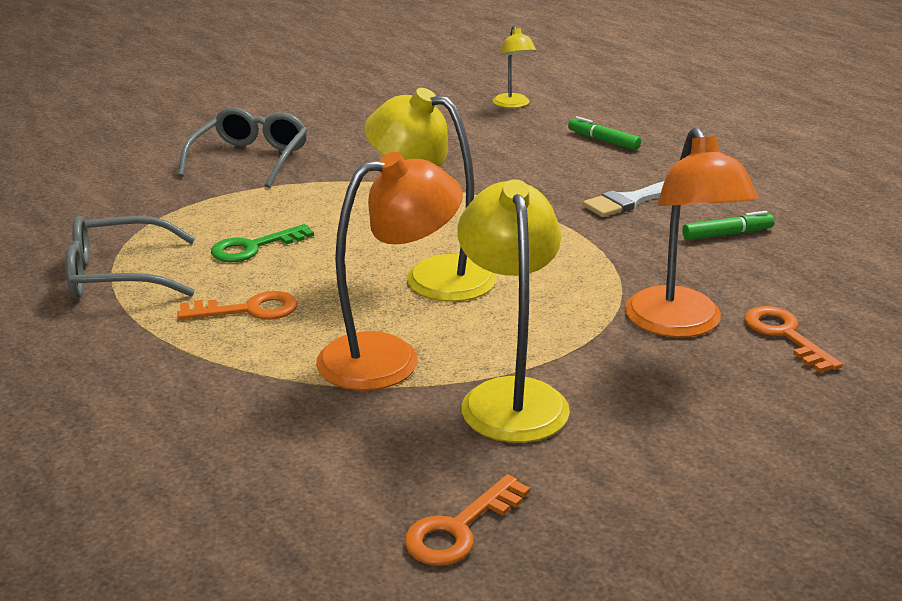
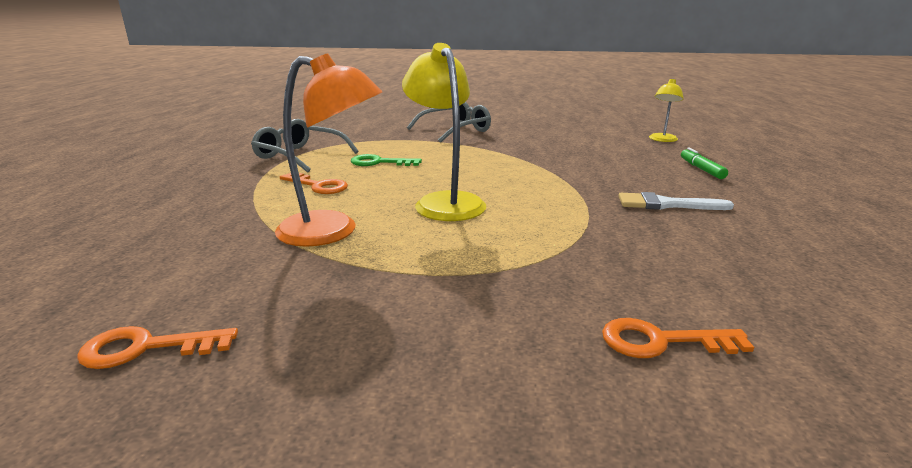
camera: 40 degrees right, 5 degrees down
(511, 396) = (351, 283): yellow lamp -> none
(679, 325) = (566, 292): orange lamp -> none
(727, 234) = (723, 248): green marker -> none
(785, 335) = (661, 341): orange key -> orange key turned 105 degrees counterclockwise

